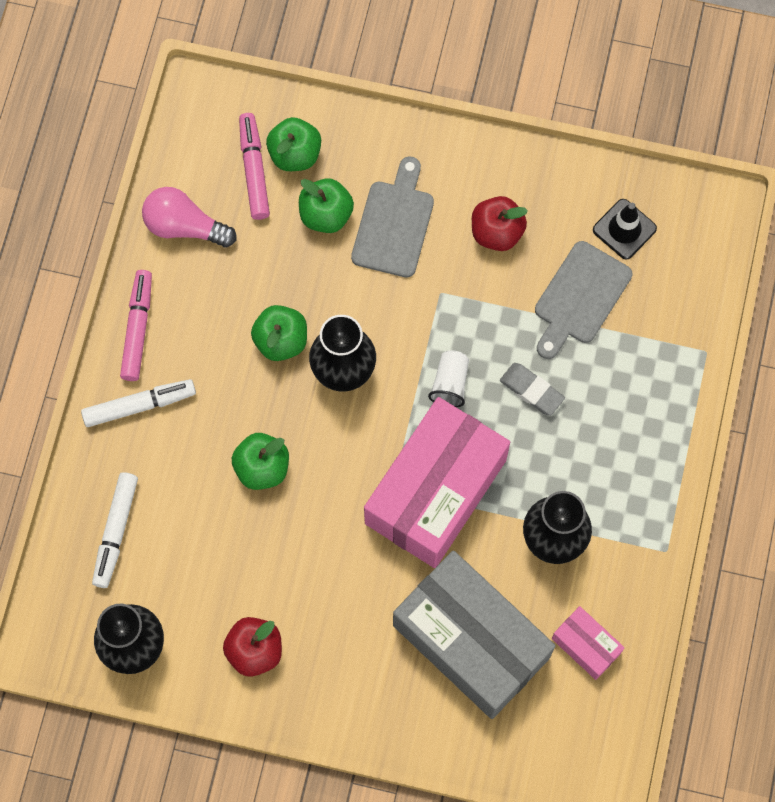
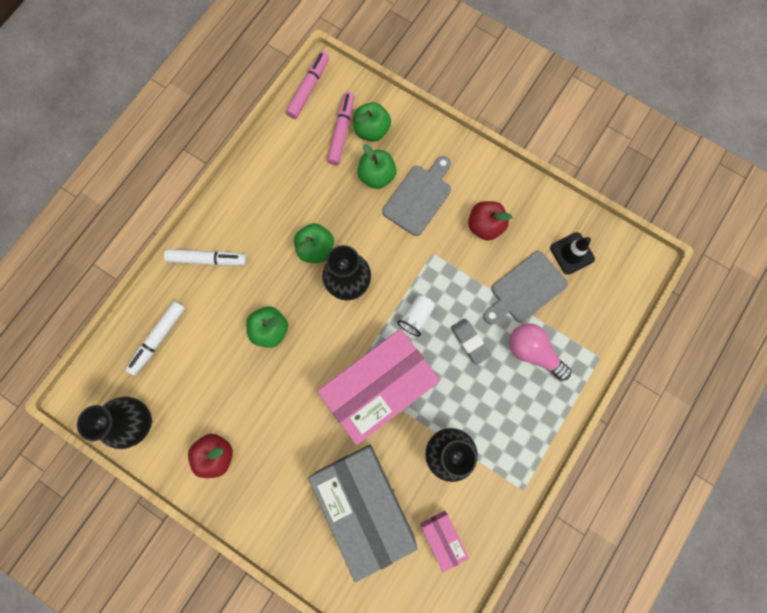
camera: 20 degrees right, 5 degrees up
(137, 328) = (227, 208): pink marker -> pink marker (309, 88)
(185, 226) = (283, 153): pink light bulb -> pink light bulb (533, 352)

